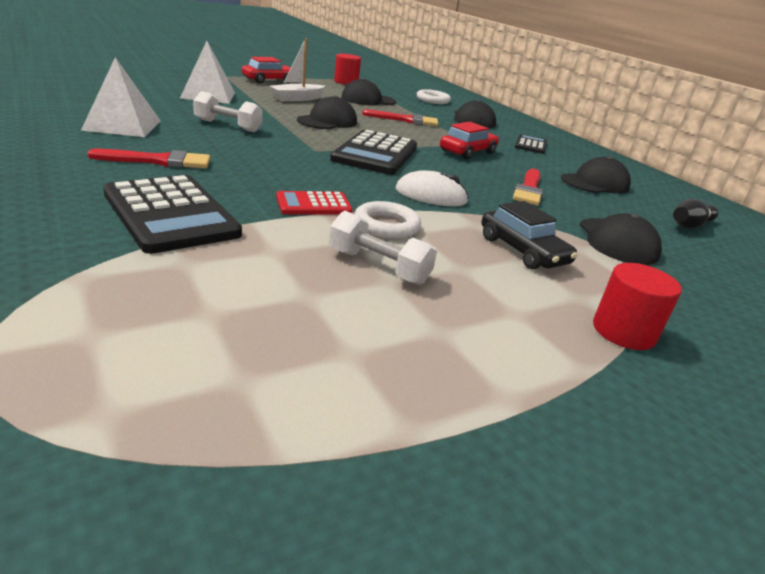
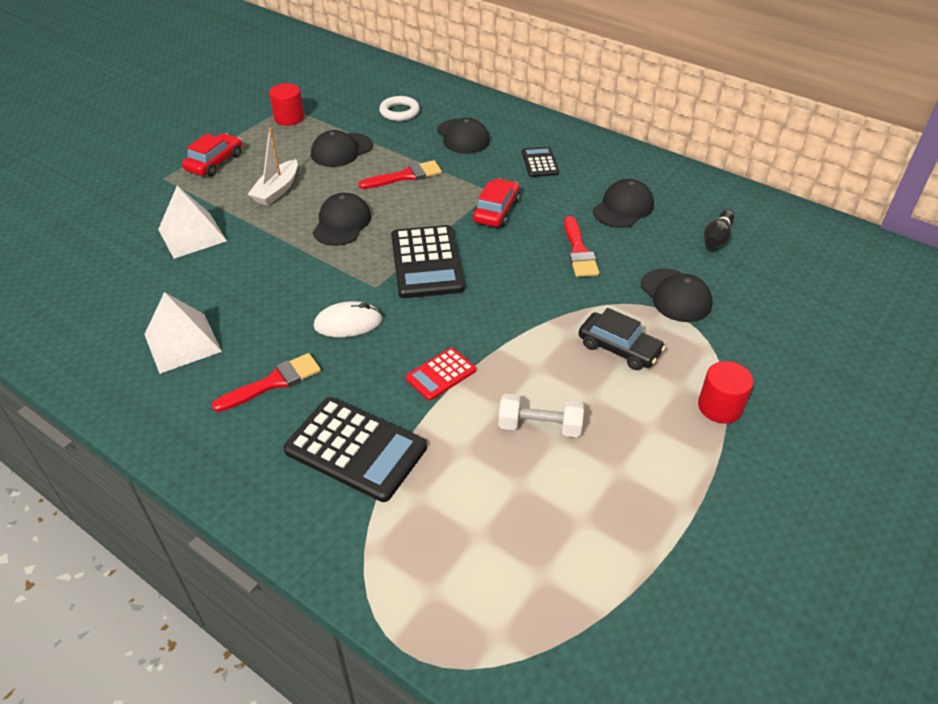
camera: 20 degrees left, 15 degrees up
(228, 126) = (268, 287): white dumbbell -> none
(386, 225) = (510, 372): white ring -> none
(431, 196) = (514, 308): white mouse -> white mouse (348, 323)

